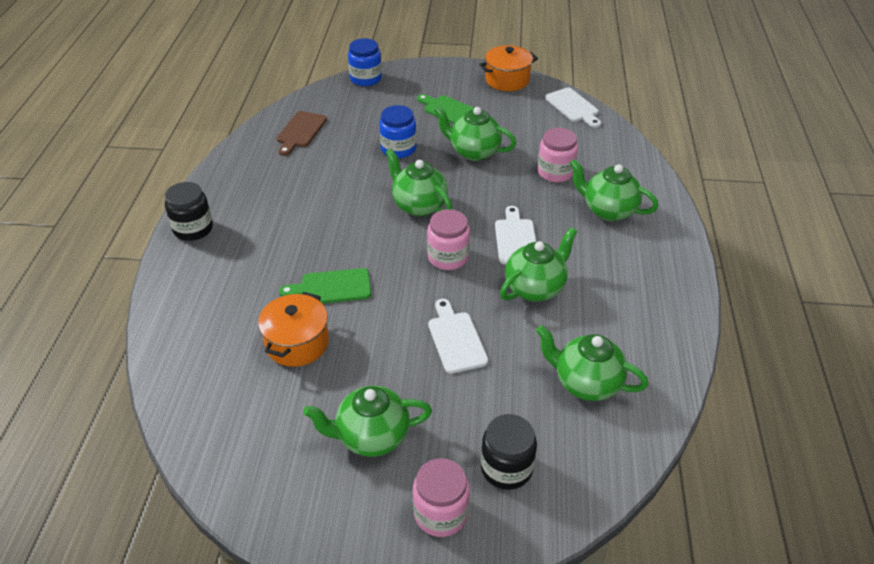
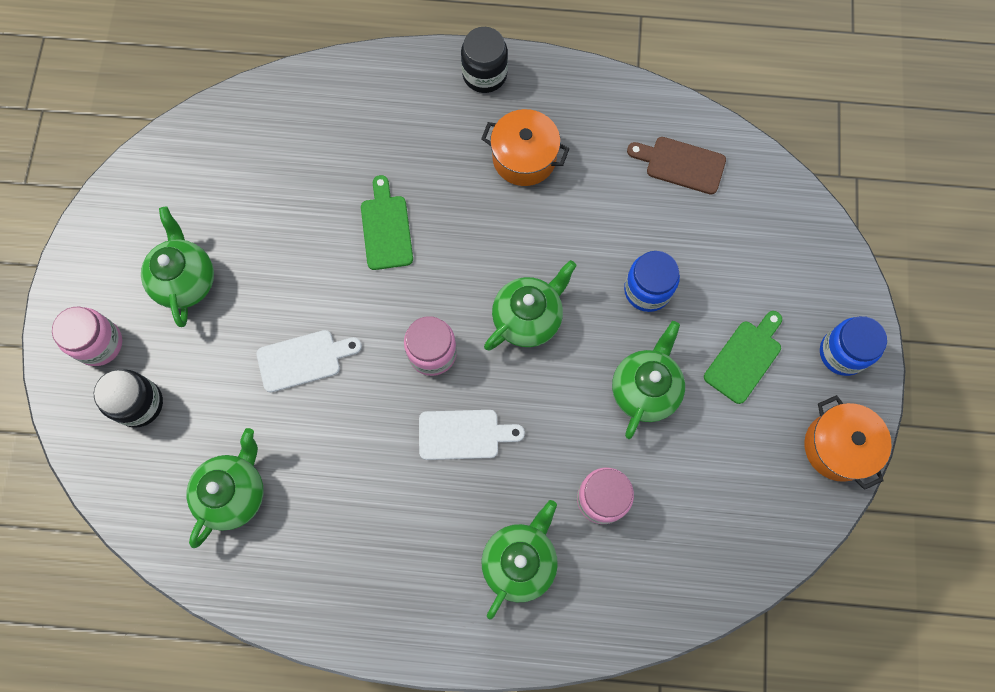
camera: 90 degrees right, 30 degrees up
(297, 343) = (307, 202): orange pot -> orange pot (524, 158)
(366, 79) = (821, 238): blue jar -> blue jar (842, 353)
(535, 288) = (377, 451): green teapot -> none
(573, 107) = (769, 544): white cutting board -> none

